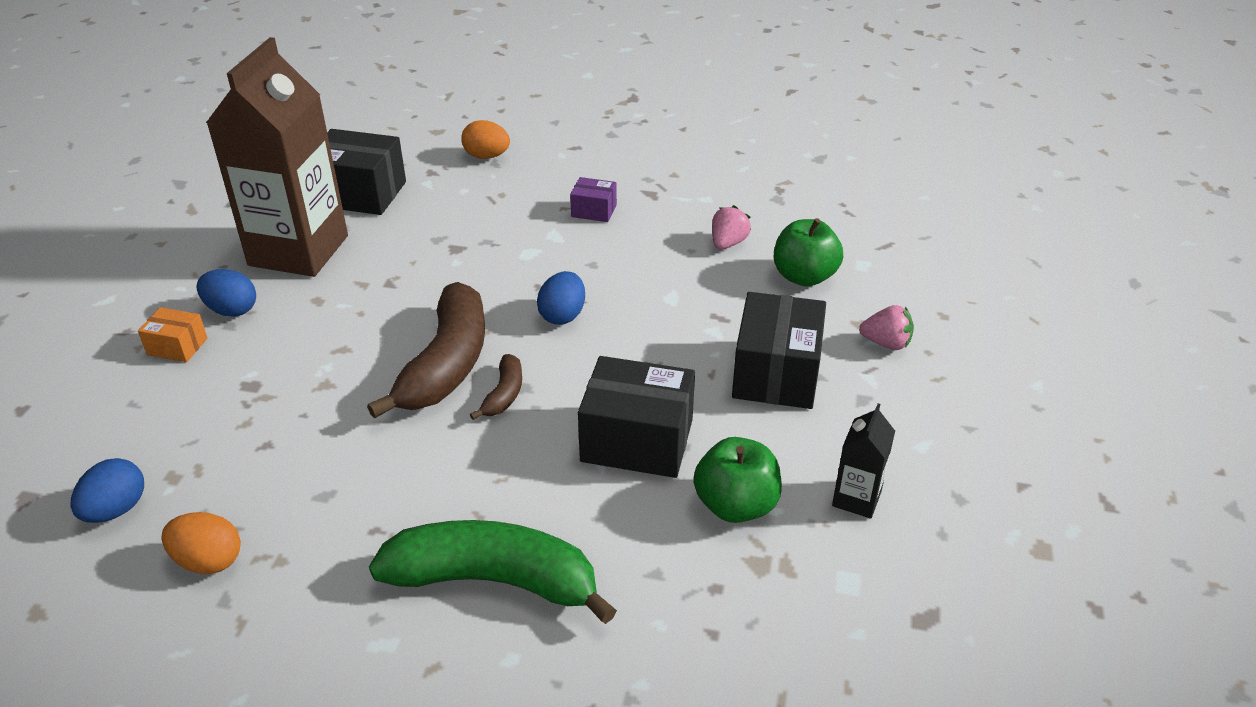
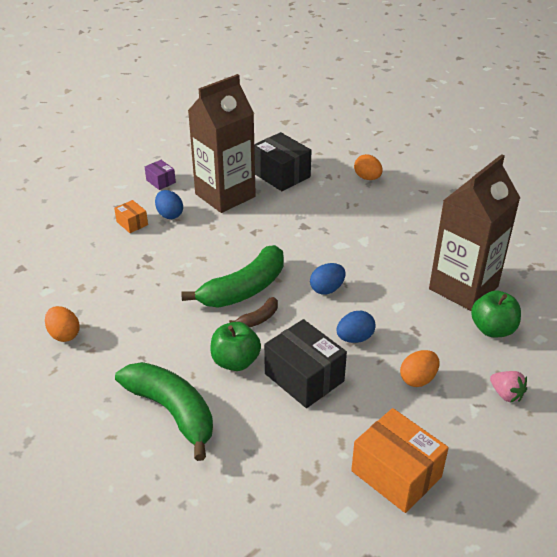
camera: 35 degrees right, 0 degrees up
(116, 510) = (48, 291): blue egg -> blue egg (355, 338)
(446, 365) = (244, 289): brown banana -> green banana
(594, 211) = (399, 235): purple box -> purple box (161, 181)
(728, 243) = (463, 288): pink strawberry -> brown carton
(736, 505) = (324, 440): green apple -> green apple (235, 361)
(776, 373) = (418, 379): black box -> orange egg
(856, 499) = (396, 474): black carton -> orange box

